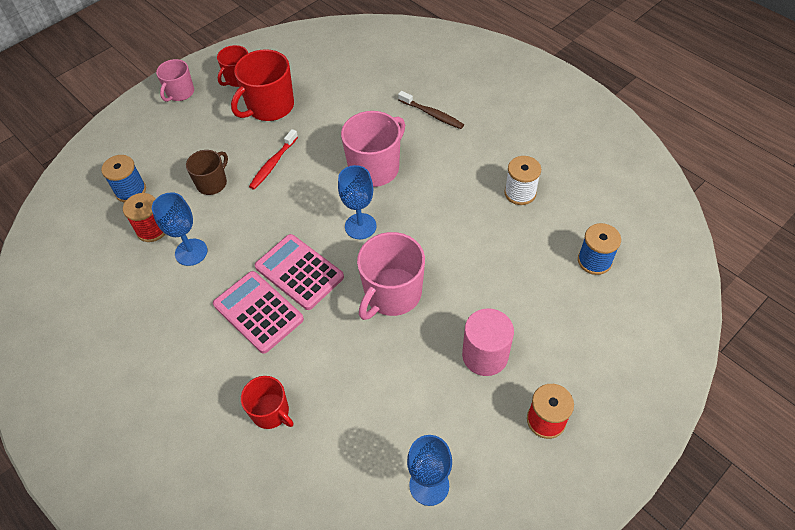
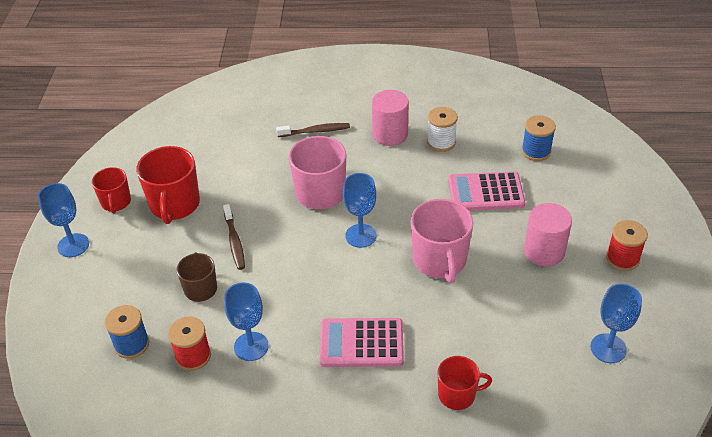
camera: 45 degrees left, 10 degrees down
(180, 93) = (73, 245): pink mug -> blue goblet
(273, 164) = (234, 241): red toothbrush -> brown toothbrush
(299, 272) = (356, 296): pink calculator -> pink calculator (486, 192)
(486, 156) = (390, 134): none -> pink cylinder

